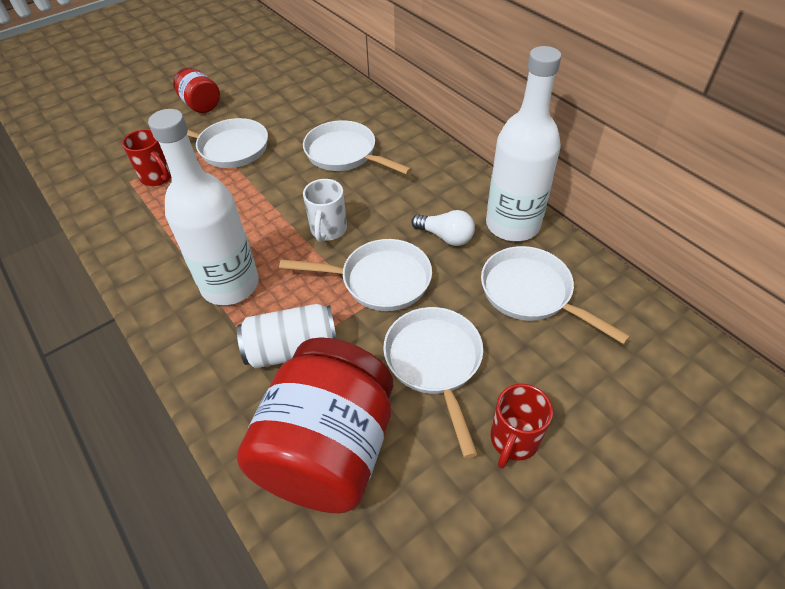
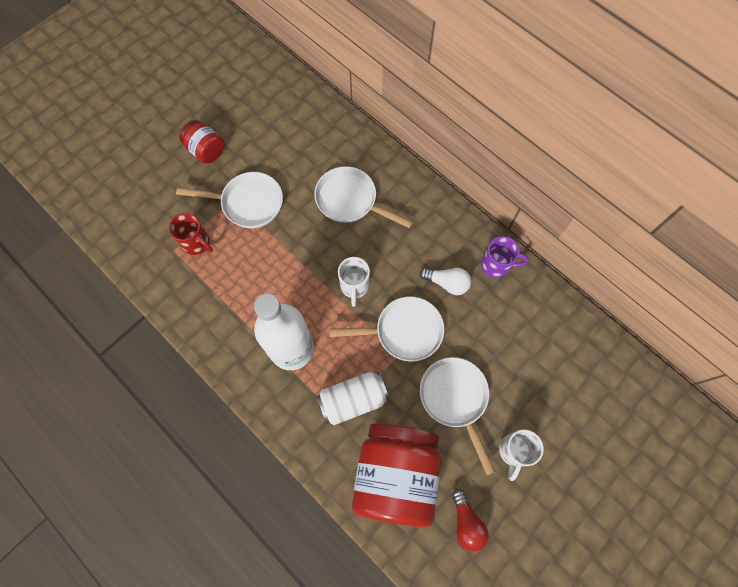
camera: 10 degrees left, 20 degrees up
(424, 534) = (466, 522): none -> red light bulb
(512, 225) = (496, 265): white bottle -> purple mug
(513, 440) = (514, 452): red mug -> white mug
(531, 293) = (515, 330): white pan -> none

